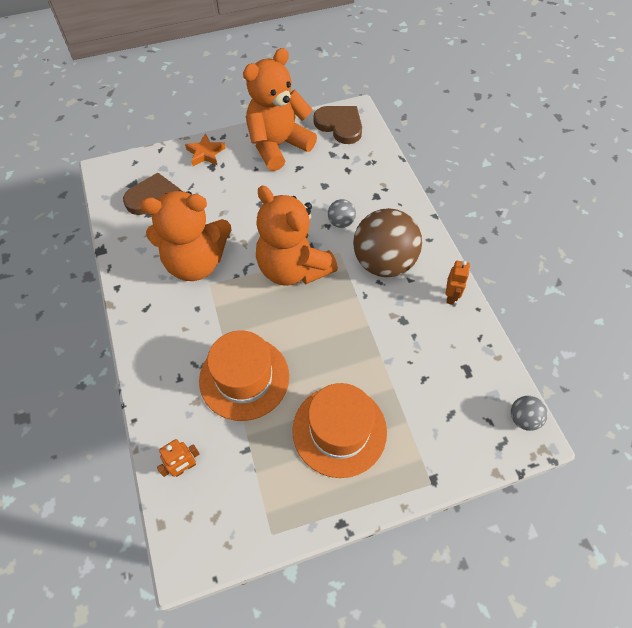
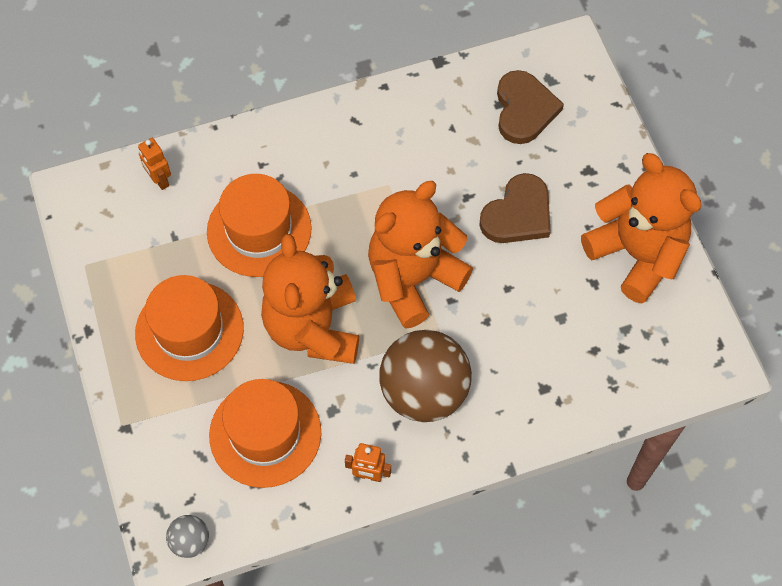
camera: 90 degrees right, 5 degrees up
(196, 262) = (422, 166): orange teddy bear -> orange teddy bear (313, 328)
(205, 153) = (613, 161): orange star -> none
(340, 125) = (688, 341): brown heart -> brown heart (518, 214)
(341, 222) = (492, 339): grey ball -> none
(426, 366) = (265, 433): none -> orange hat

